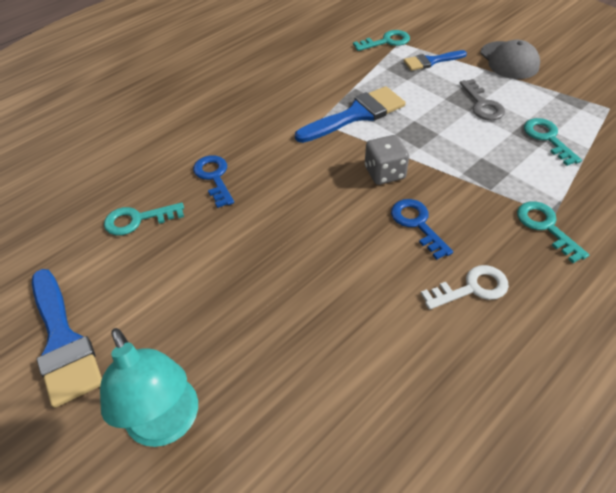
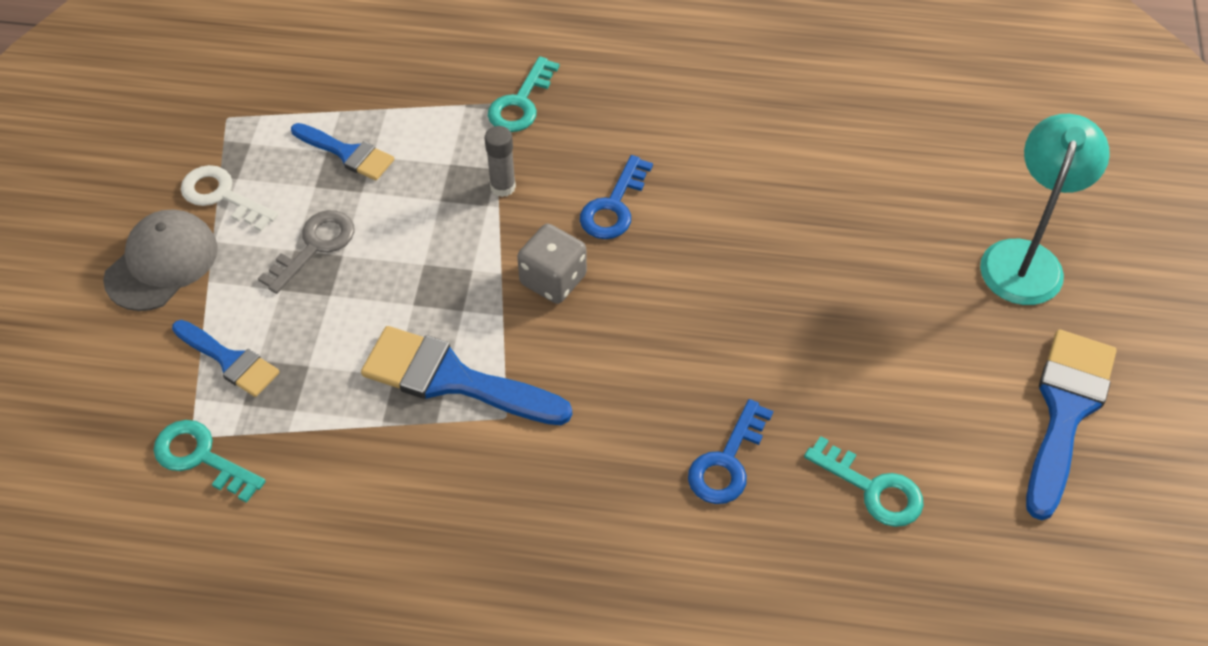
camera: 130 degrees left, 5 degrees up
(472, 185) = (503, 187): none -> grey glue stick
(472, 288) = (662, 125): white key -> white key (222, 196)
(547, 138) = (347, 153): turquoise key -> blue brush

